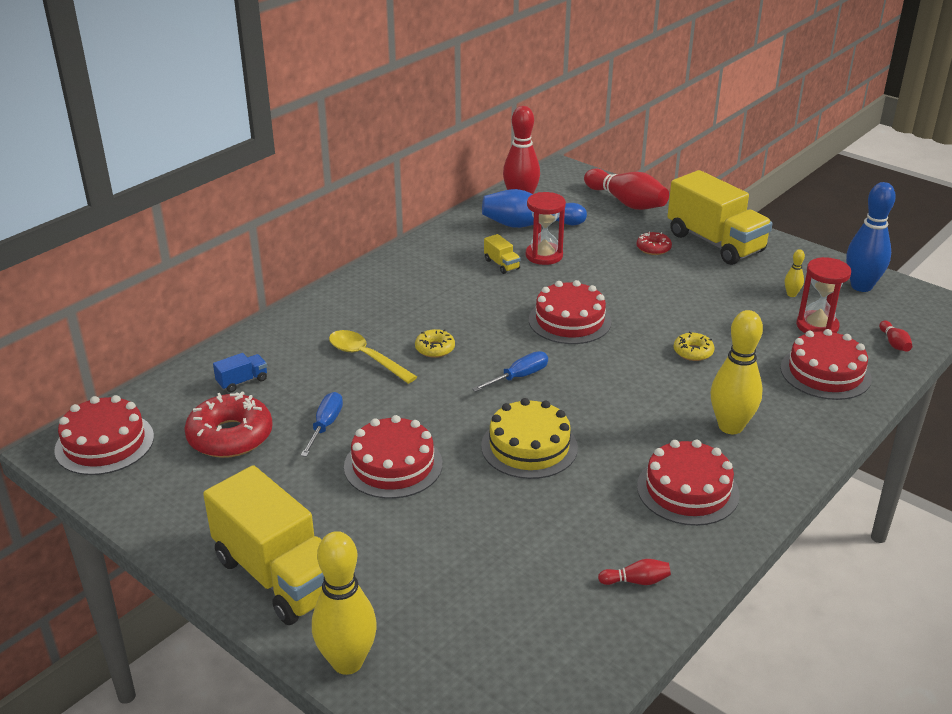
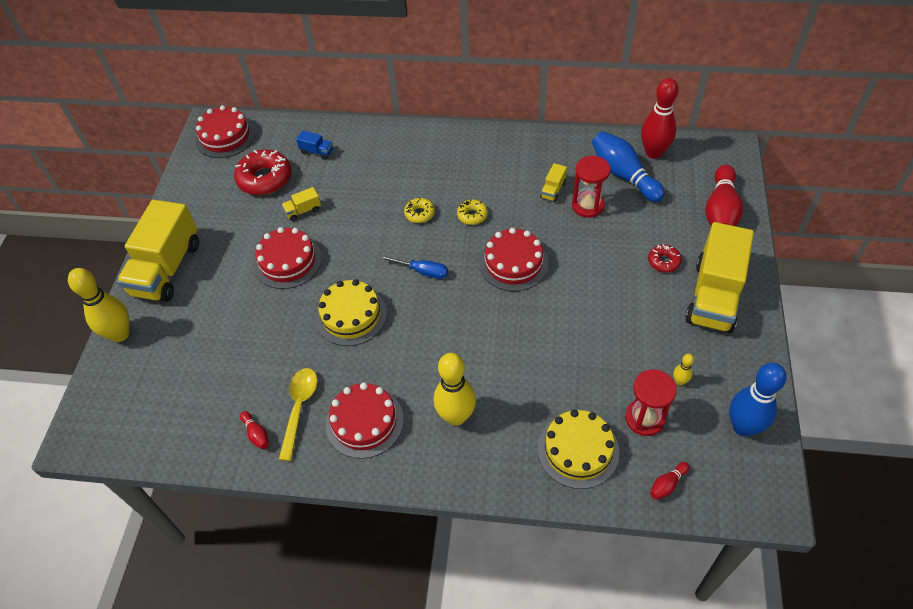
camera: 60 degrees right, 20 degrees up
(325, 425) = (303, 211): blue screwdriver -> yellow truck
(366, 357) = (383, 188): yellow spoon -> yellow spoon (299, 408)
(693, 352) = (534, 352): yellow donut -> yellow donut (472, 215)
(825, 373) = (578, 450): red cake -> yellow cake

